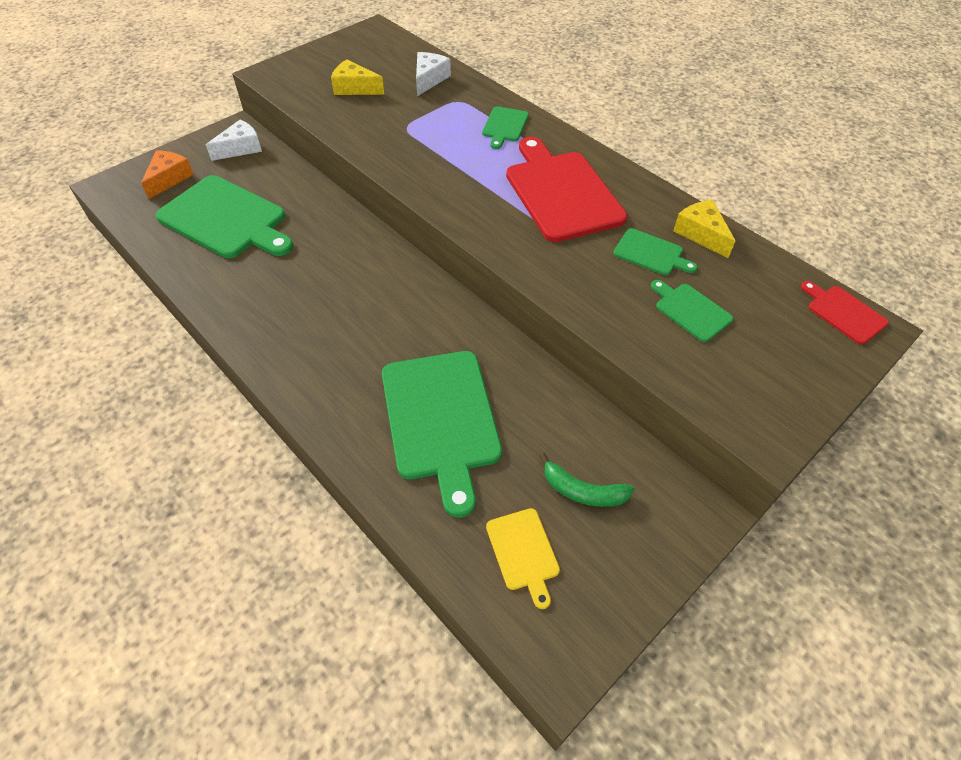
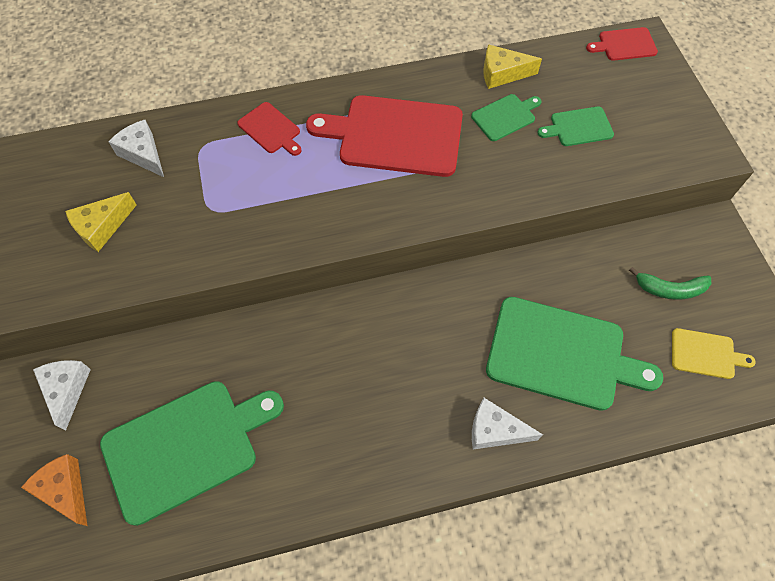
camera: 60 degrees left, 10 degrees up
(333, 395) = (495, 430): none -> white cheese
(504, 126) = (270, 129): green cutting board -> red cutting board
(582, 491) = (670, 289): green banana -> green banana turned 45 degrees clockwise

